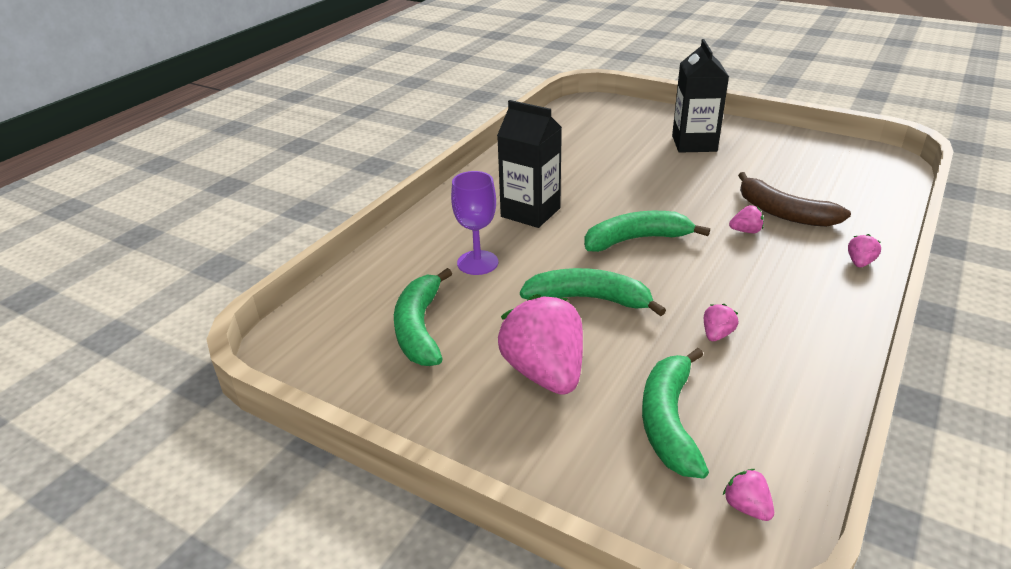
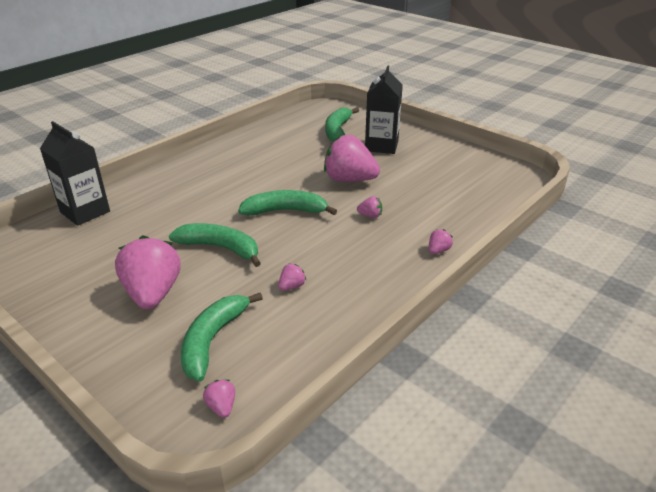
camera: 10 degrees right, 0 degrees up
(420, 328) = (93, 250): green banana -> green banana (338, 131)
(477, 263) = (163, 212): purple goblet -> none
(530, 212) = (225, 181): black carton -> black carton (85, 212)
(686, 190) = (349, 180): none -> pink strawberry
(783, 213) = (409, 206): brown banana -> none

